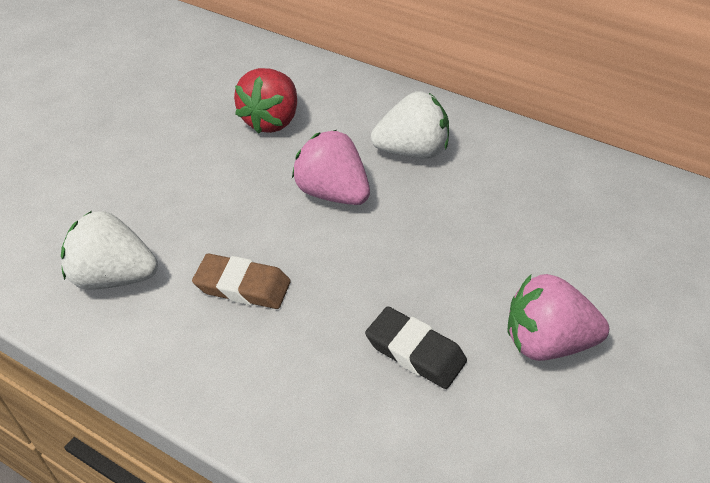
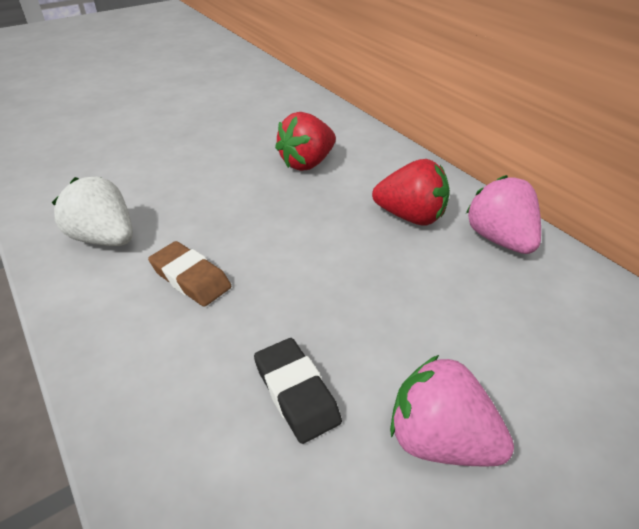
camera: 25 degrees right, 5 degrees down
(332, 193) = (317, 229): pink strawberry -> pink strawberry (499, 239)
(412, 151) = (410, 216): white strawberry -> red strawberry

